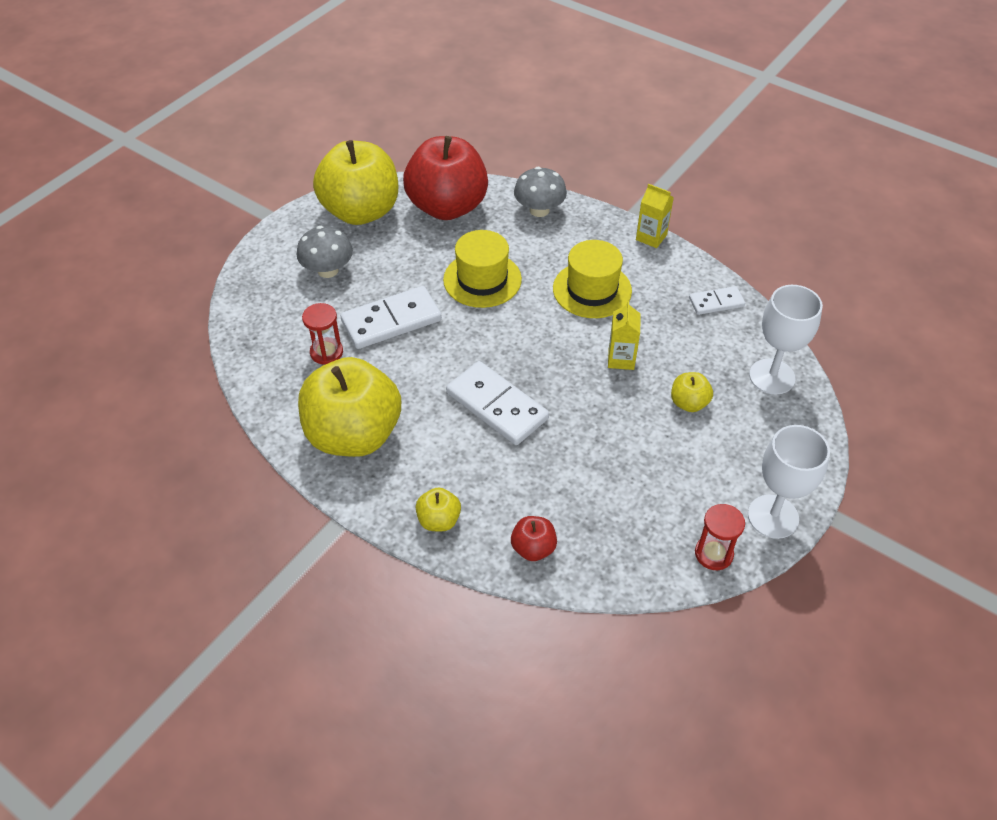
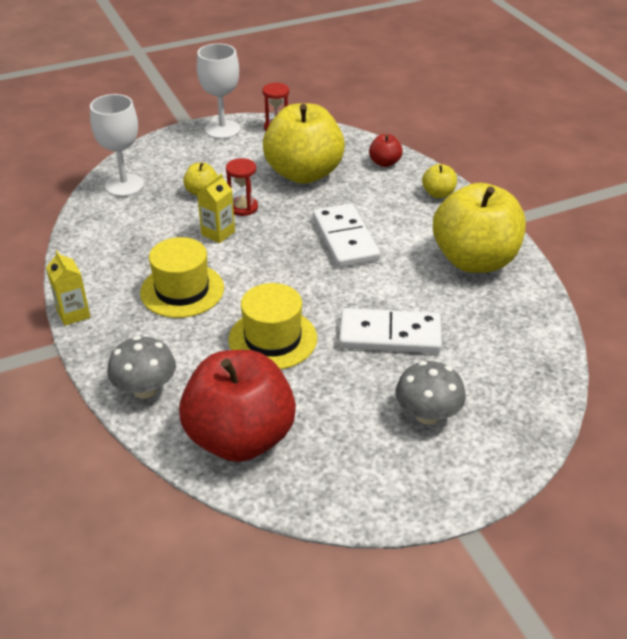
camera: 150 degrees left, 10 degrees down
(326, 352) = (469, 330): red hourglass -> red hourglass (243, 207)
(361, 211) = (347, 478): yellow apple -> yellow apple (304, 173)
(716, 302) = (94, 242): white domino -> none

